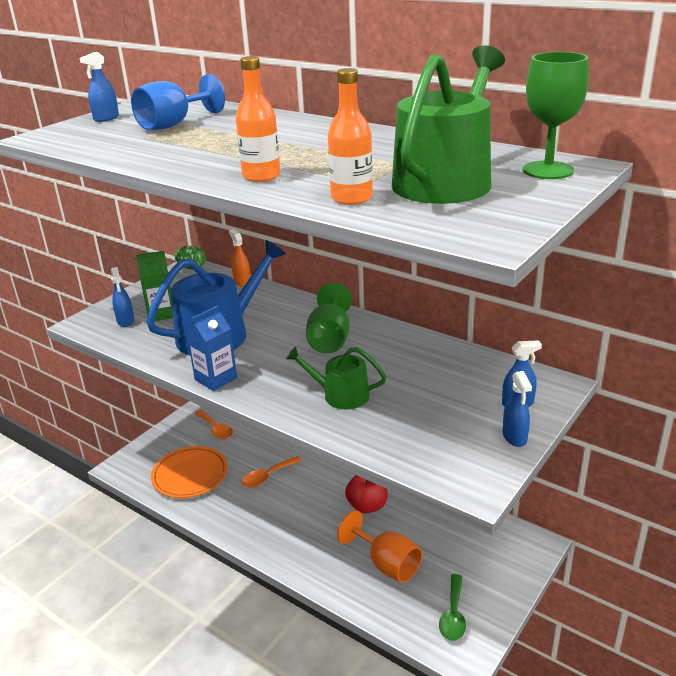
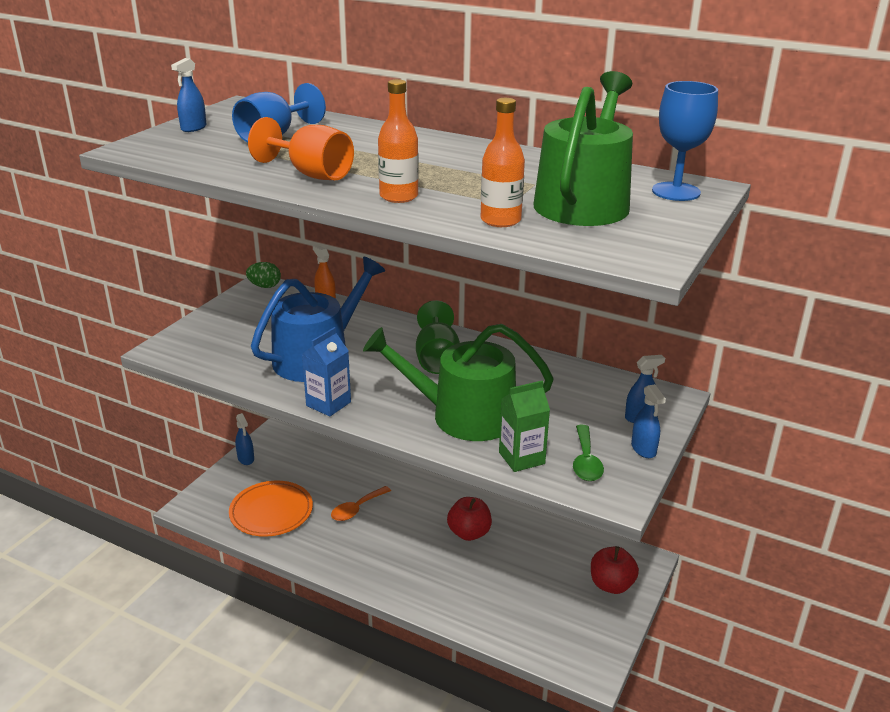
camera: 10 degrees left, 0 degrees up
(125, 321) = (209, 346): blue spray bottle -> blue spray bottle (246, 459)
(161, 313) = (247, 337): green carton -> green carton (521, 458)
(216, 429) = (289, 462): orange spoon -> none
(340, 395) = (463, 415): green watering can -> green watering can, size x1.80
(386, 564) = (500, 589): orange goblet -> orange goblet (311, 174)
(453, 615) = (575, 634): green spoon -> green spoon (586, 461)
(498, 567) = (611, 585): none -> red apple
(548, 170) = (676, 192): green goblet -> blue goblet

